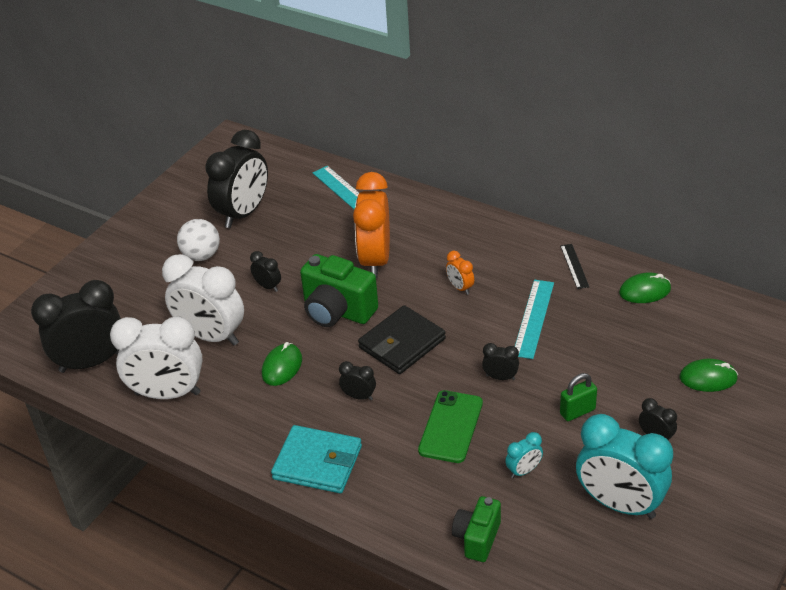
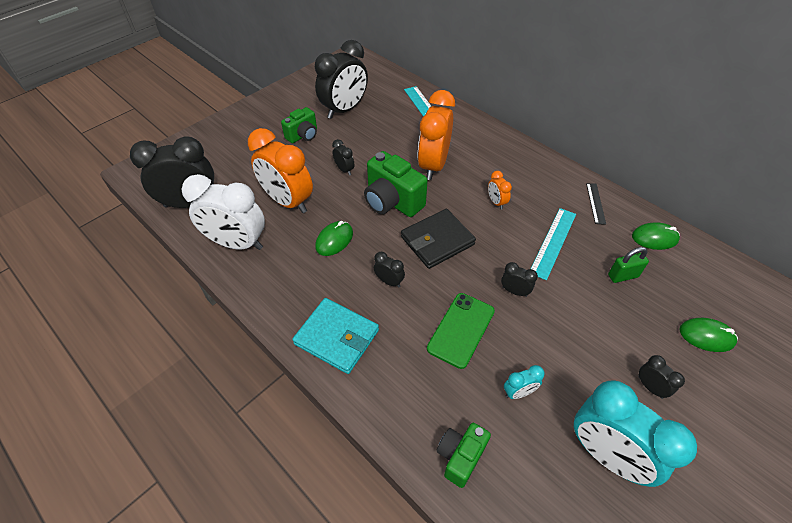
camera: 10 degrees right, 10 degrees up
(201, 255) = (303, 135): white ball -> green camera
(211, 336) = (288, 201): white clock -> orange clock
(577, 411) = (578, 342): green padlock -> green padlock (622, 276)

